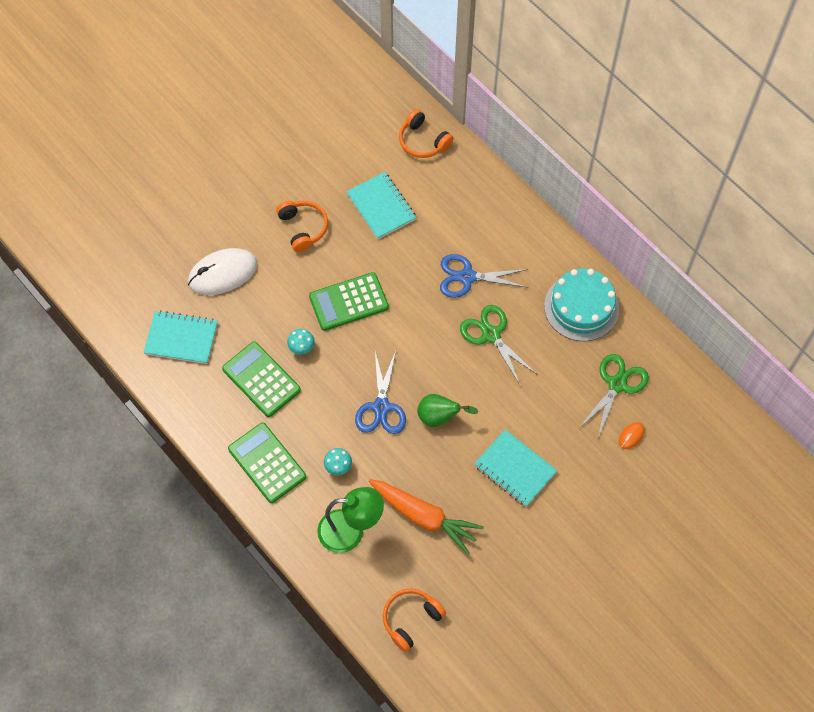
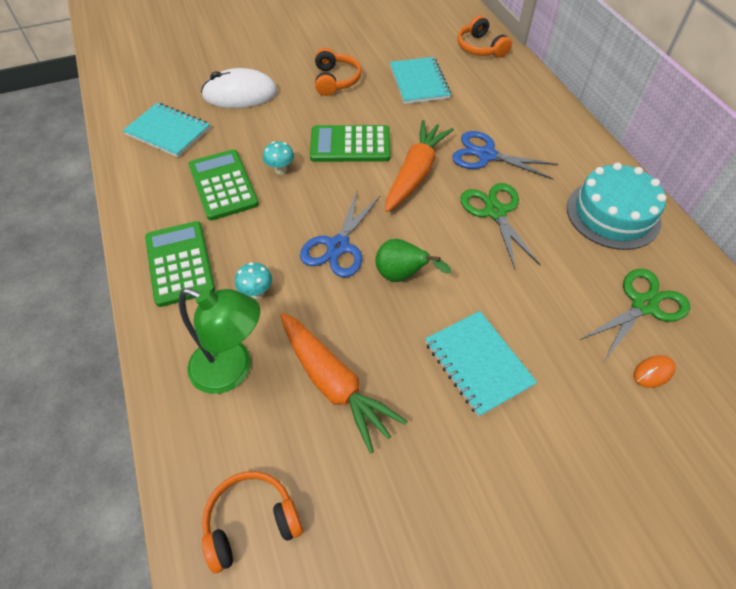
camera: 20 degrees right, 10 degrees down
(415, 315) = (416, 173): none -> orange carrot

